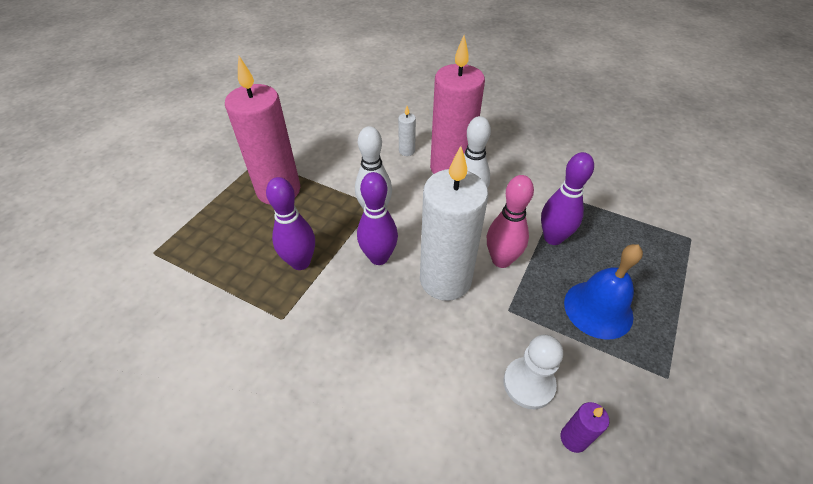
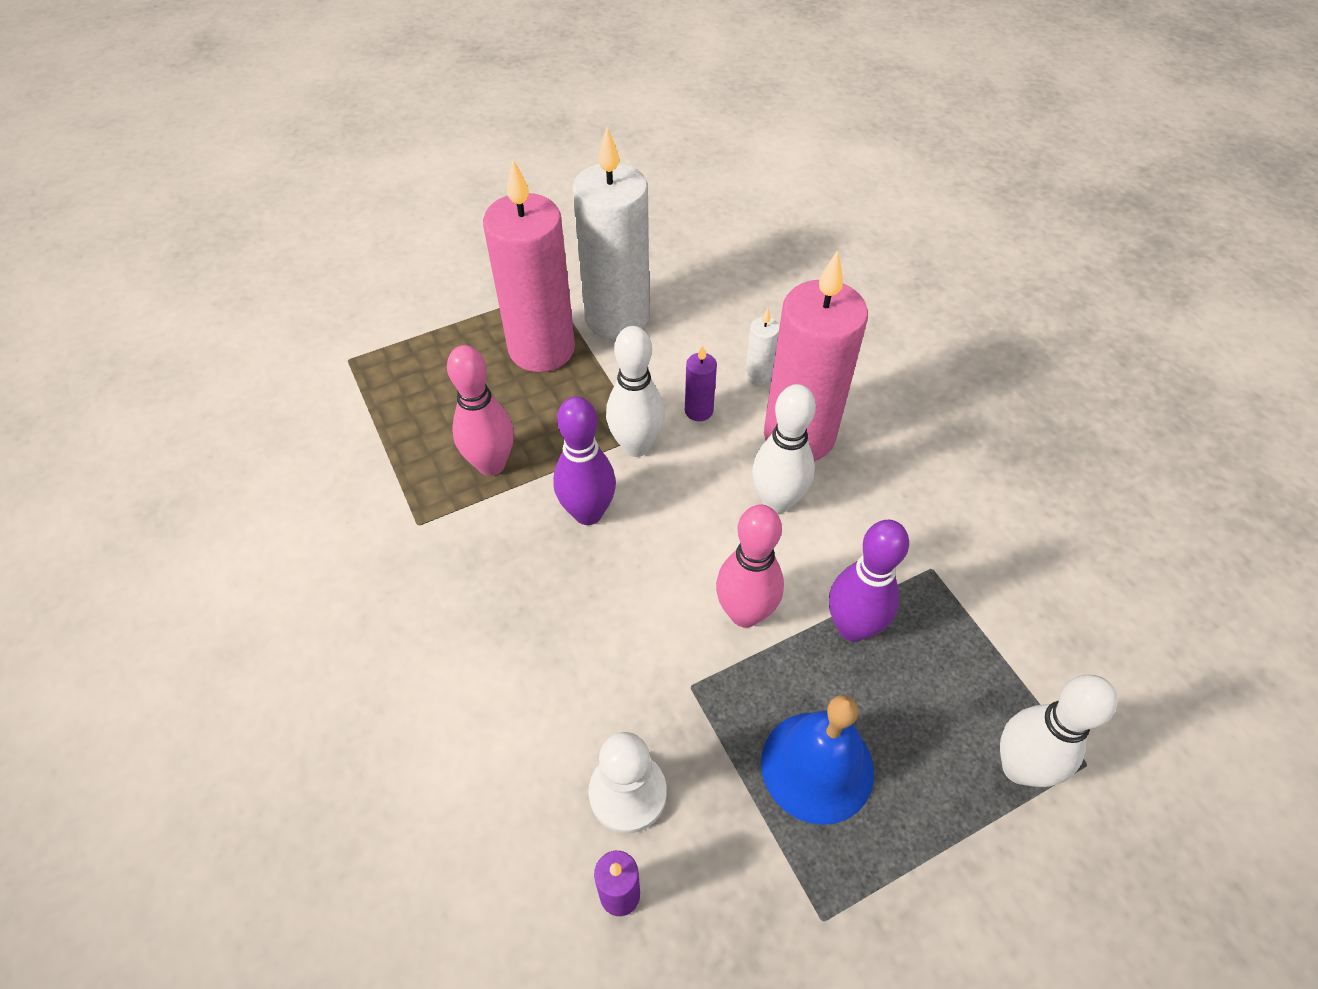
camera: 35 degrees right, 5 degrees up
(300, 262) = (491, 464): purple bowling pin -> pink bowling pin
(392, 180) = (698, 411): none -> purple candle
(445, 280) = (645, 594): white candle -> white candle (617, 318)
(671, 255) = (1019, 767): none -> white bowling pin

